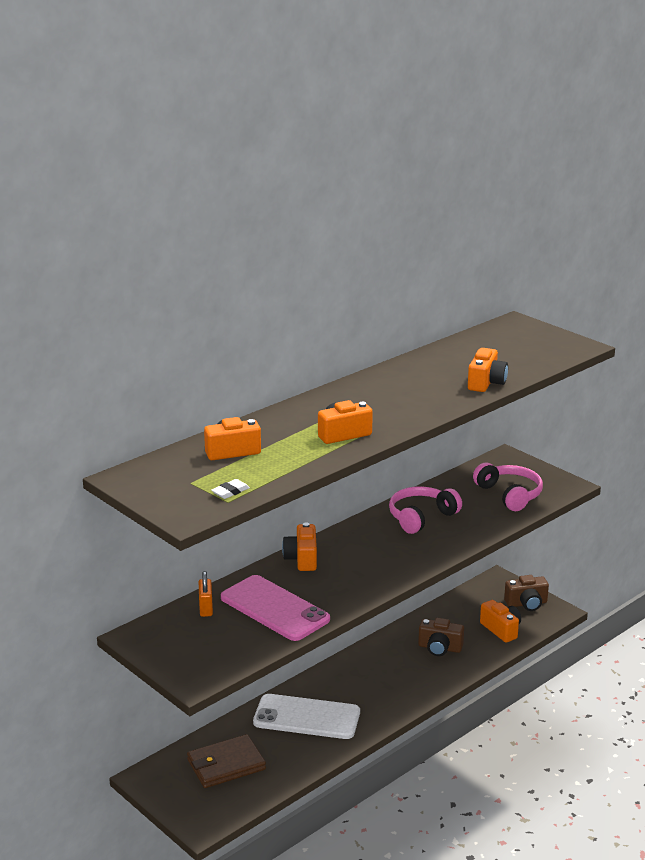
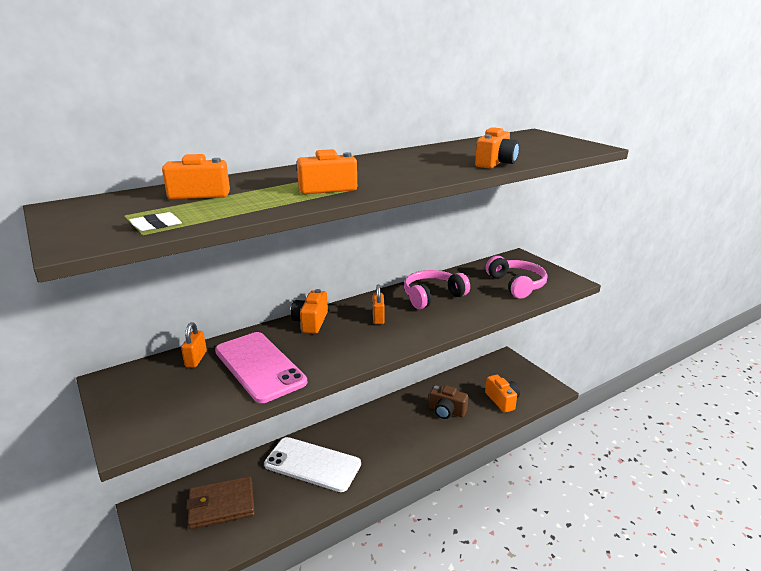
camera: 10 degrees right, 0 degrees up
(371, 547) = (378, 318): none -> orange padlock
(526, 603) = (527, 380): brown camera -> none

